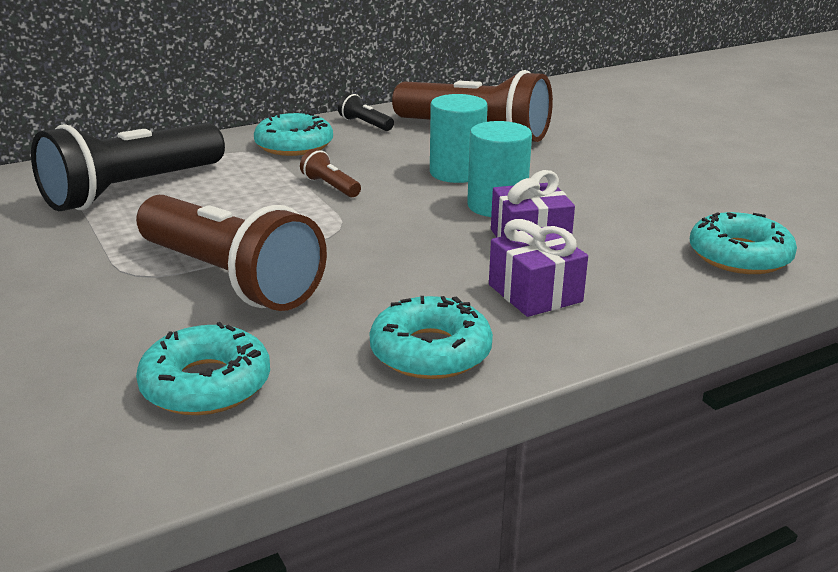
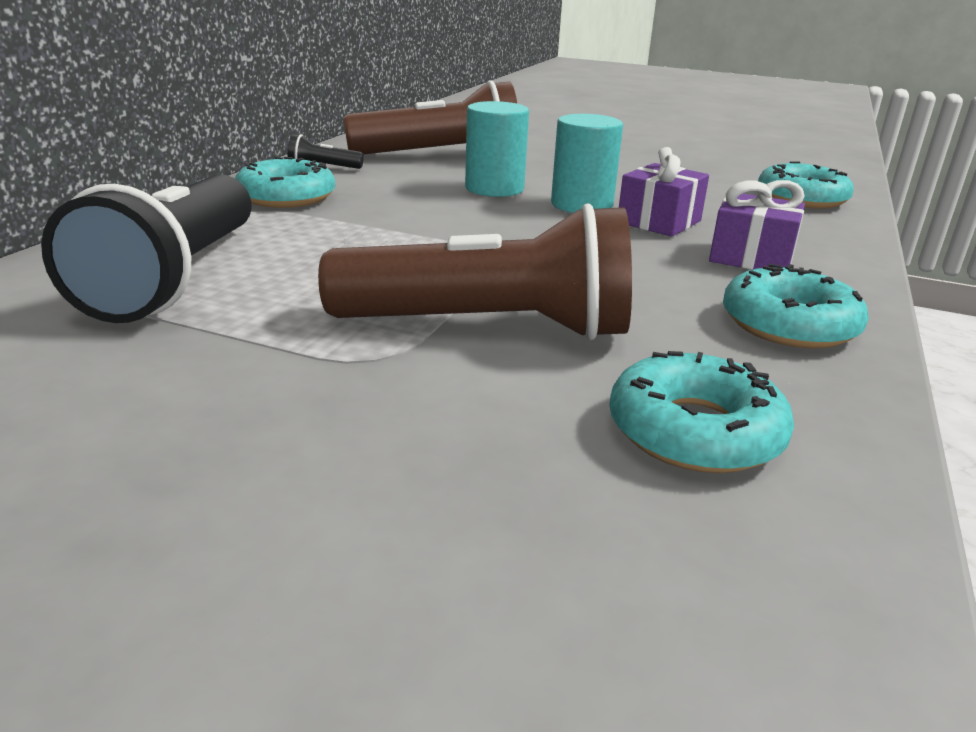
camera: 40 degrees left, 0 degrees up
(330, 186) = (405, 223): brown flashlight -> none

